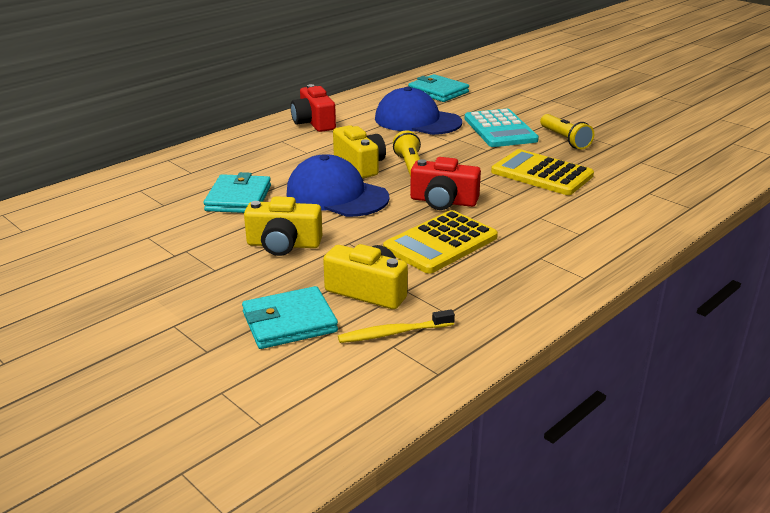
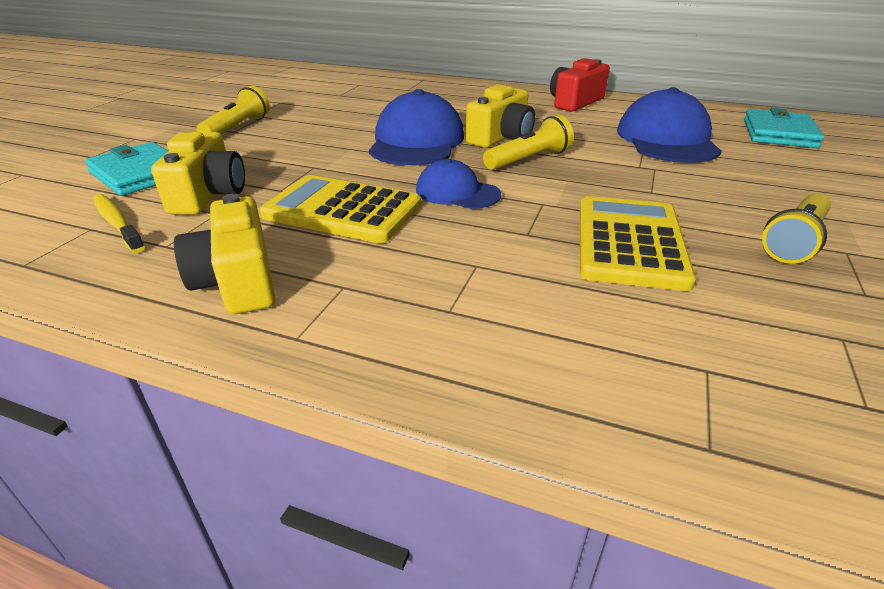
camera: 65 degrees right, 5 degrees up
(209, 266) = (237, 128): none -> yellow flashlight
(238, 198) = (373, 111): turquoise wallet -> none
(283, 244) = (292, 143): yellow camera -> yellow camera (238, 281)
(443, 201) = (457, 192): red camera -> blue cap
(500, 129) = (735, 188): turquoise calculator -> none

